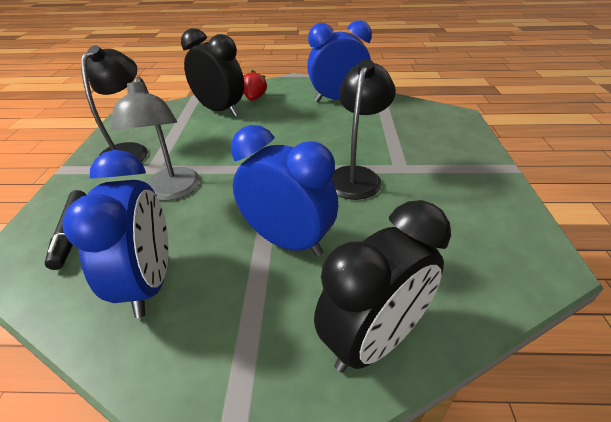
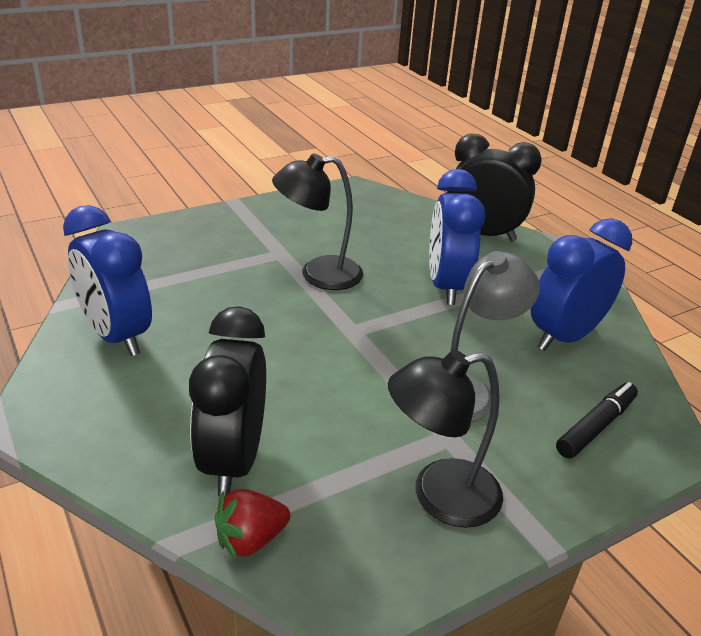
camera: 125 degrees left, 5 degrees down
(254, 98) = (155, 437): red strawberry -> red strawberry (250, 539)

